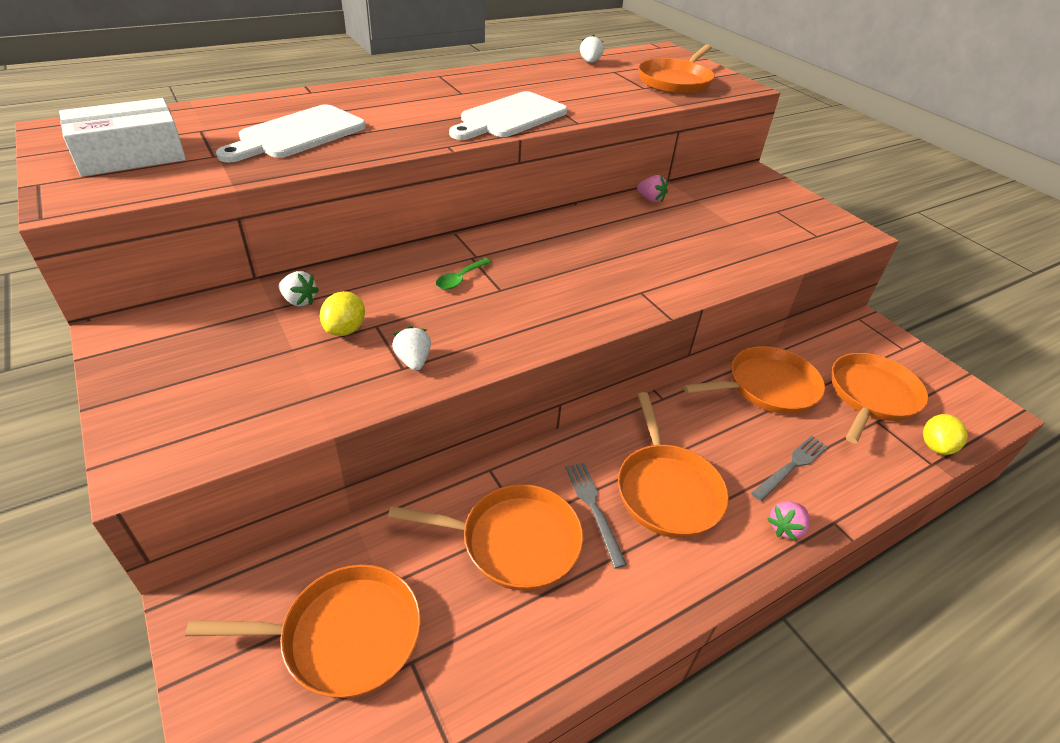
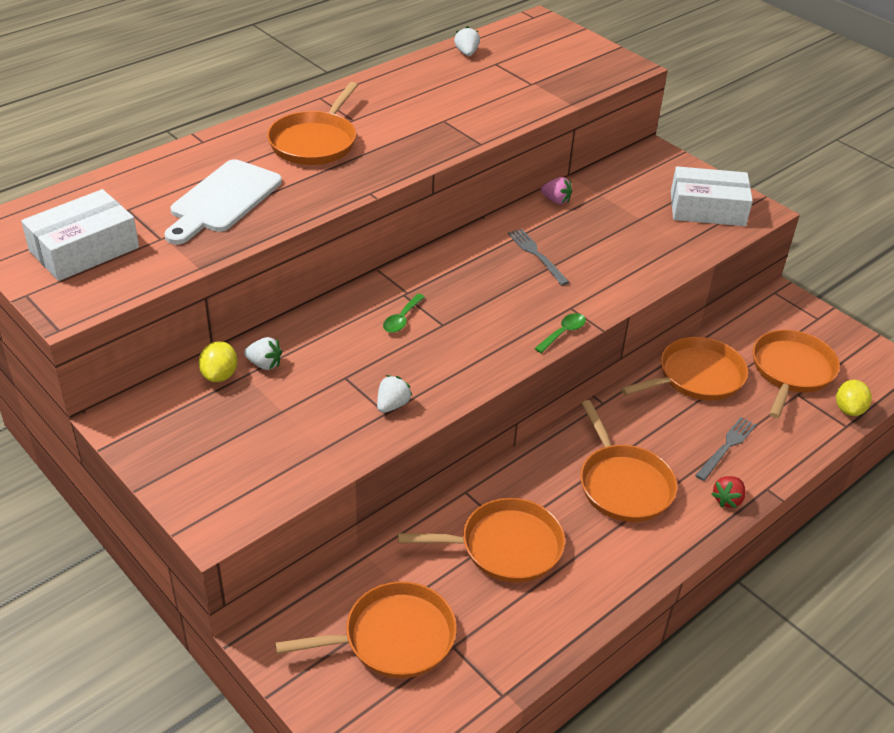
camera: 10 degrees left, 0 degrees up
(345, 329) = (320, 385): yellow lemon -> yellow lemon (220, 375)
(413, 361) = (392, 405): white strawberry -> white strawberry turned 60 degrees clockwise
(510, 117) = (413, 146): white cutting board -> none
(594, 508) = (565, 510): grey fork -> grey fork (537, 255)
(626, 315) = (563, 333): none -> green spoon
(675, 81) = (561, 69): orange pan -> orange pan (315, 142)
(785, 528) = (727, 500): pink strawberry -> red strawberry
(802, 224) = (707, 209): none -> white box

